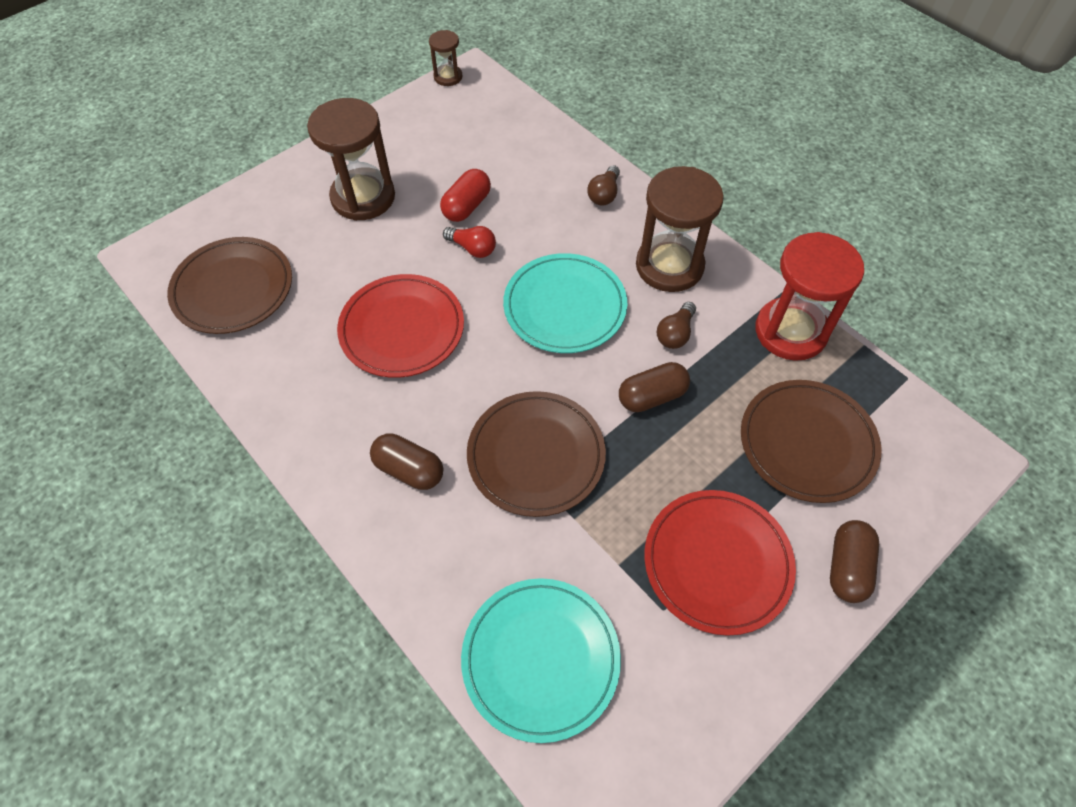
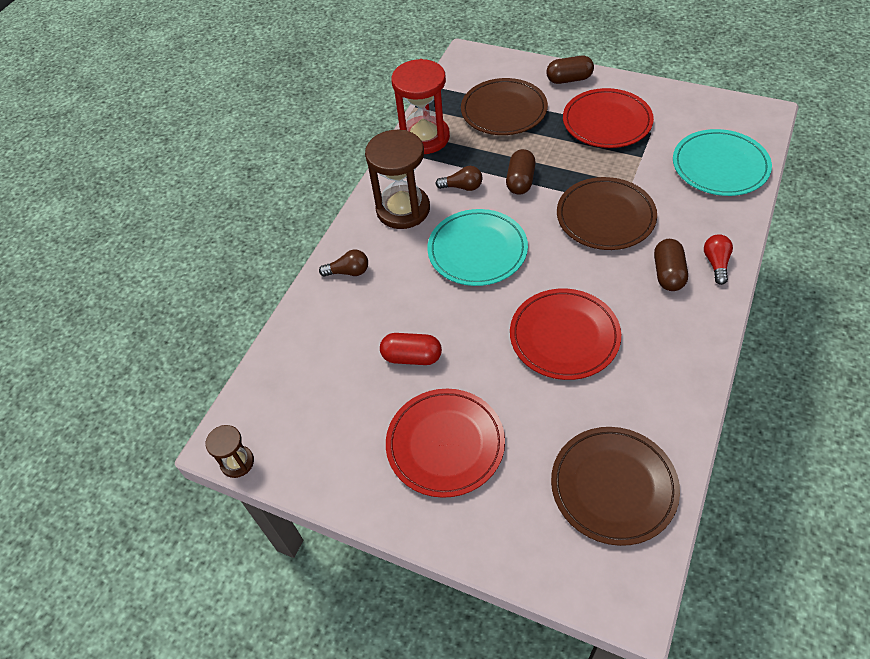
camera: 110 degrees left, 5 degrees down
(363, 197) = (445, 444): brown hourglass -> red plate
(472, 248) = (456, 330): red light bulb -> red light bulb (716, 263)
(652, 396) = (520, 181): brown capsule -> brown capsule turned 60 degrees clockwise

